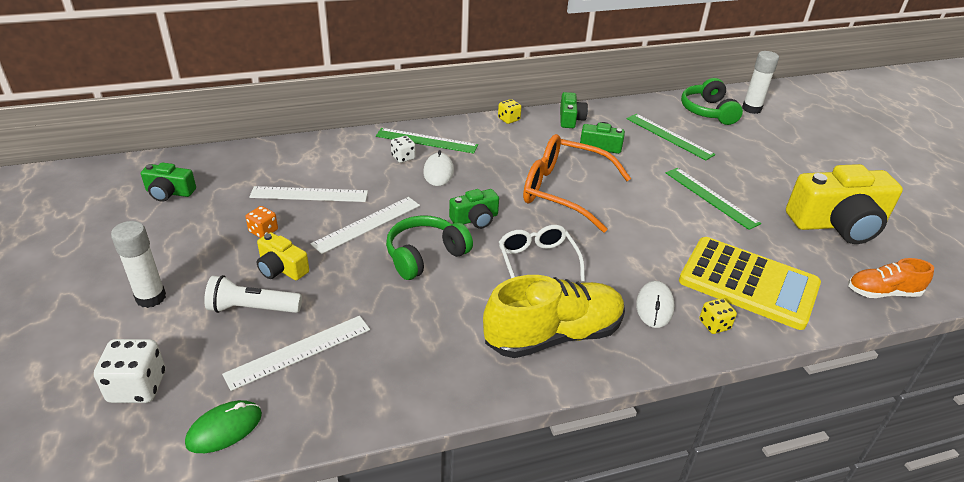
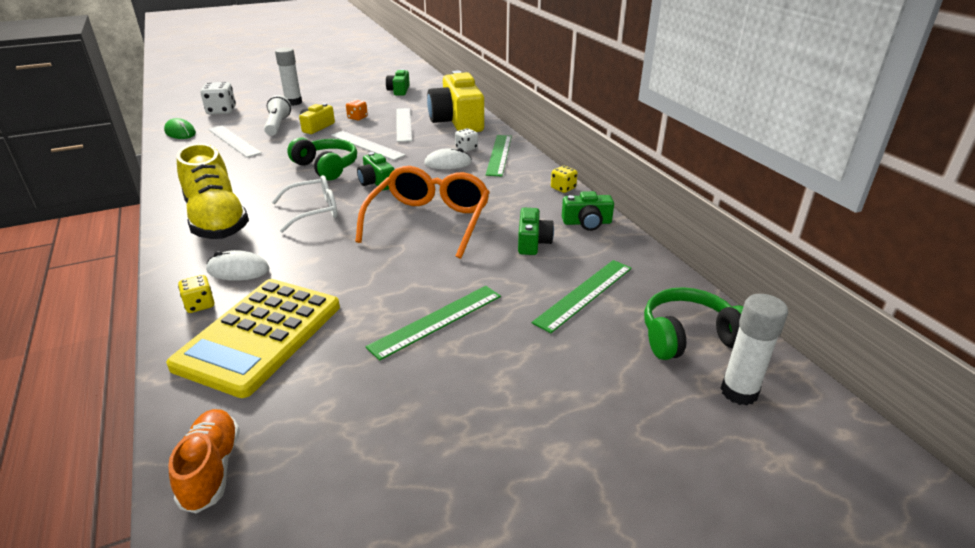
camera: 85 degrees right, 5 degrees down
(837, 224) = (384, 449): yellow camera -> yellow camera (457, 121)

